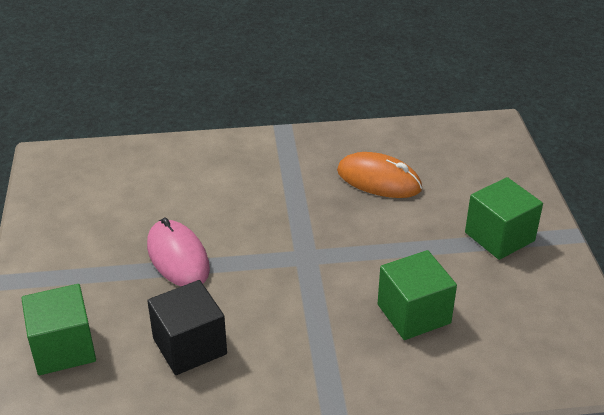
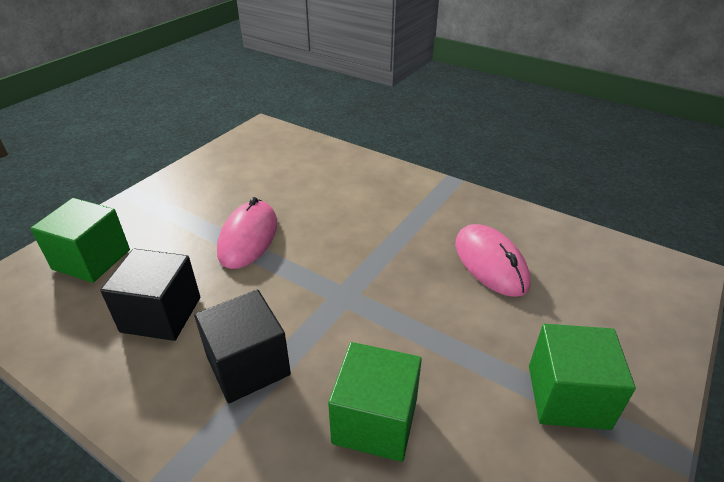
camera: 40 degrees right, 0 degrees up
(299, 335) = (248, 365): none -> black cube
(379, 180) = (490, 263): orange mouse -> pink mouse

